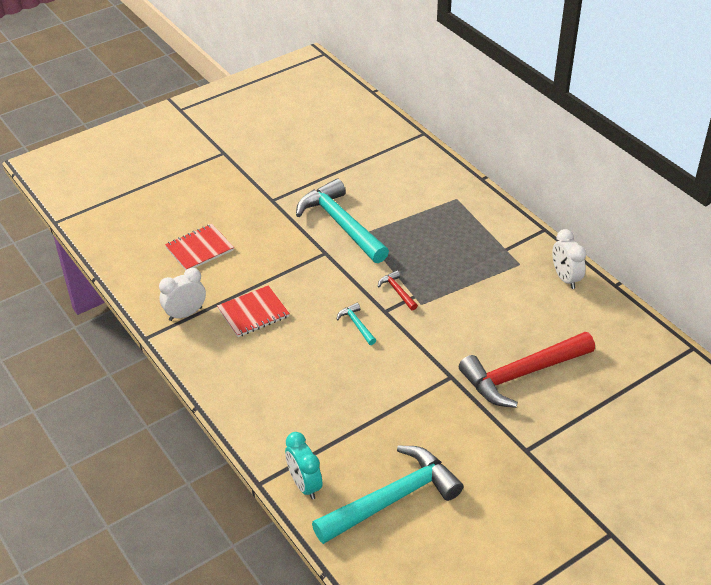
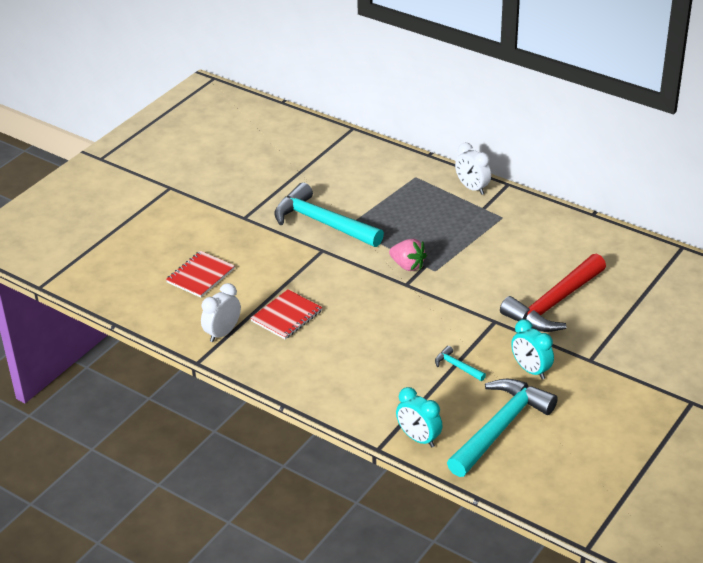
camera: 20 degrees left, 5 degrees down
(356, 324) = (387, 301): turquoise hammer -> turquoise hammer (457, 366)
(397, 291) = (407, 265): red hammer -> pink strawberry
(458, 443) = (531, 370): none -> turquoise clock
(565, 278) = (548, 219): white clock -> white clock (472, 188)

